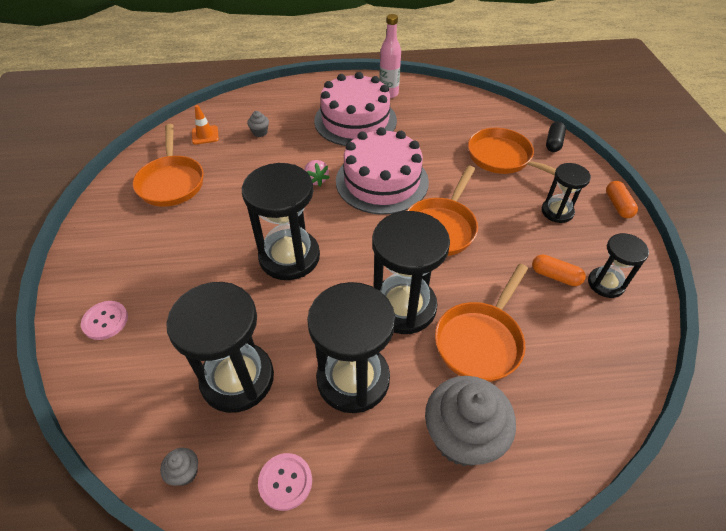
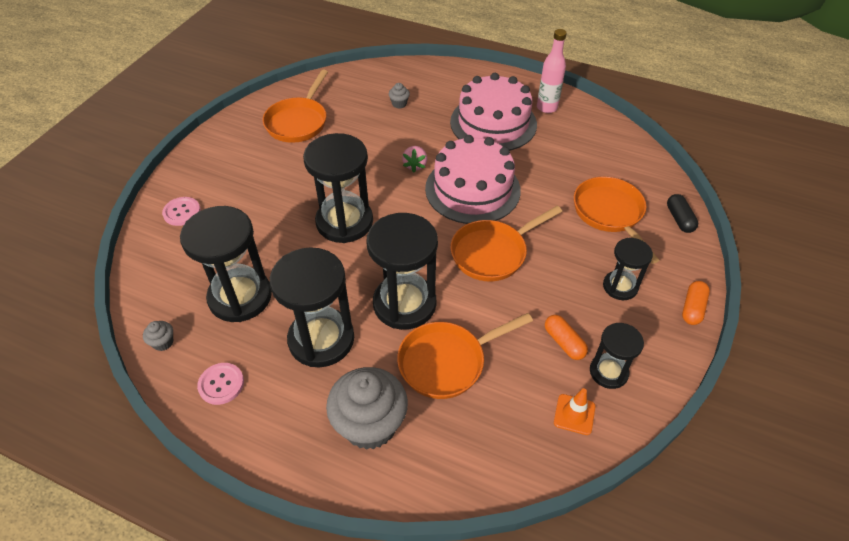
camera: 30 degrees right, 0 degrees up
(205, 135) = (352, 90): orange traffic cone -> orange traffic cone (574, 414)
(553, 143) = (679, 219): black capsule -> black capsule turned 60 degrees counterclockwise

